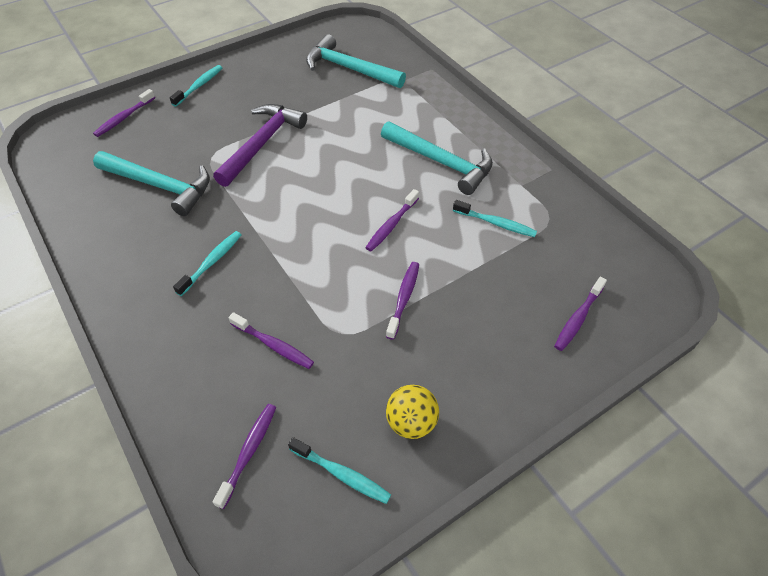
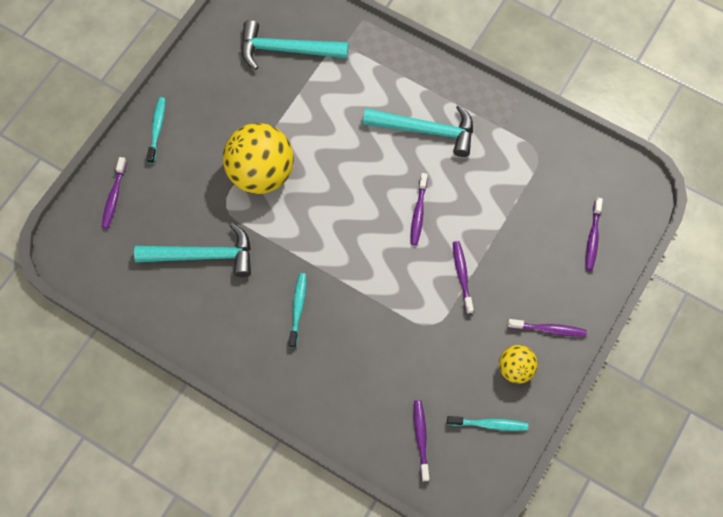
camera: 25 degrees left, 15 degrees up
(262, 144) = (261, 173): purple hammer -> yellow ball
(273, 345) = (389, 356): purple toothbrush -> purple toothbrush (549, 329)
(496, 223) = (498, 176): turquoise toothbrush -> none

